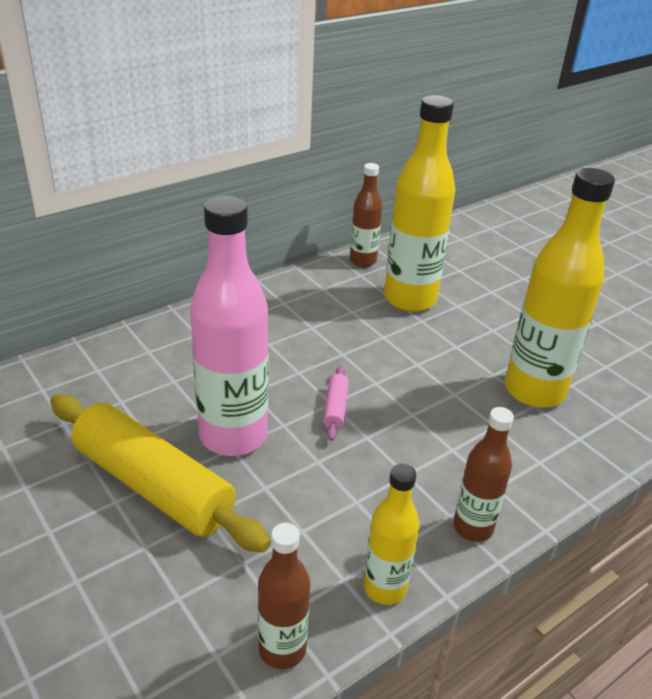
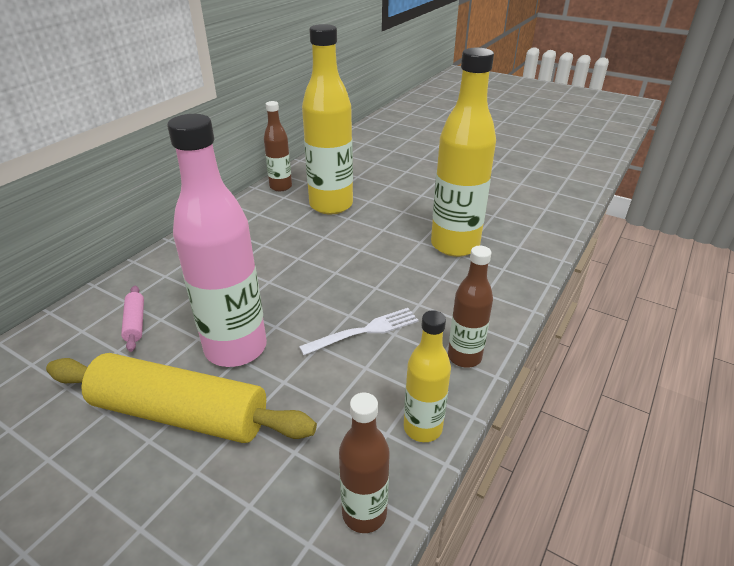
camera: 20 degrees left, 0 degrees up
(335, 408) = (313, 300): pink rolling pin -> pink rolling pin (135, 323)
(375, 461) = (364, 331): none -> white fork

